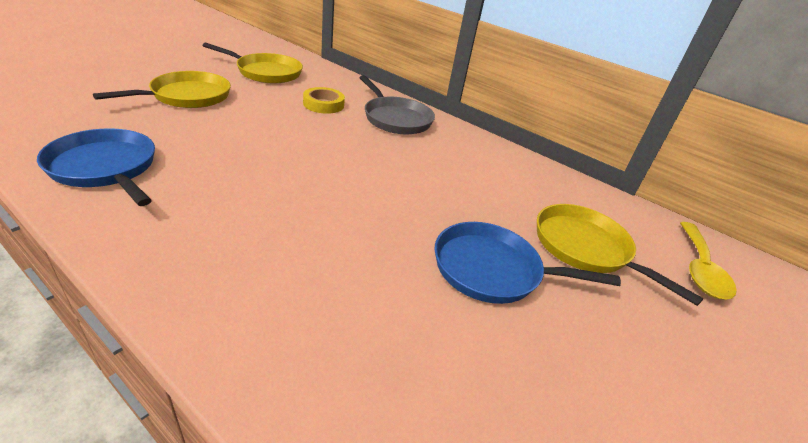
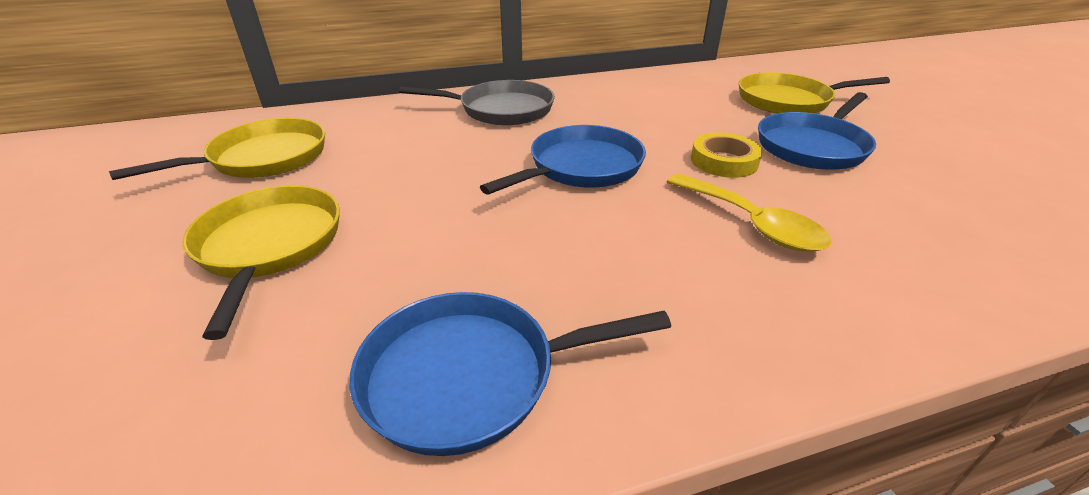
camera: 50 degrees left, 0 degrees up
(323, 104) = (420, 141): yellow tape -> yellow tape (724, 161)
(340, 161) = (581, 167): none -> blue pan
(699, 269) = (822, 74): yellow spoon -> yellow spoon (751, 223)

